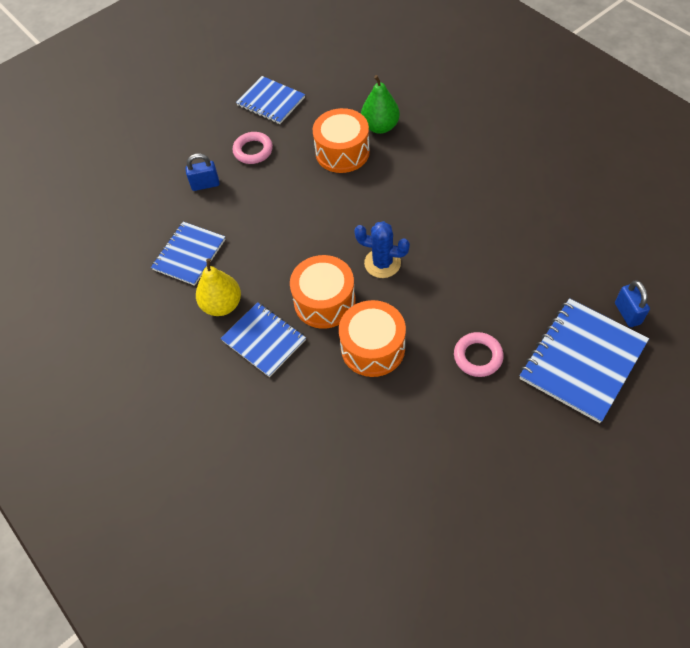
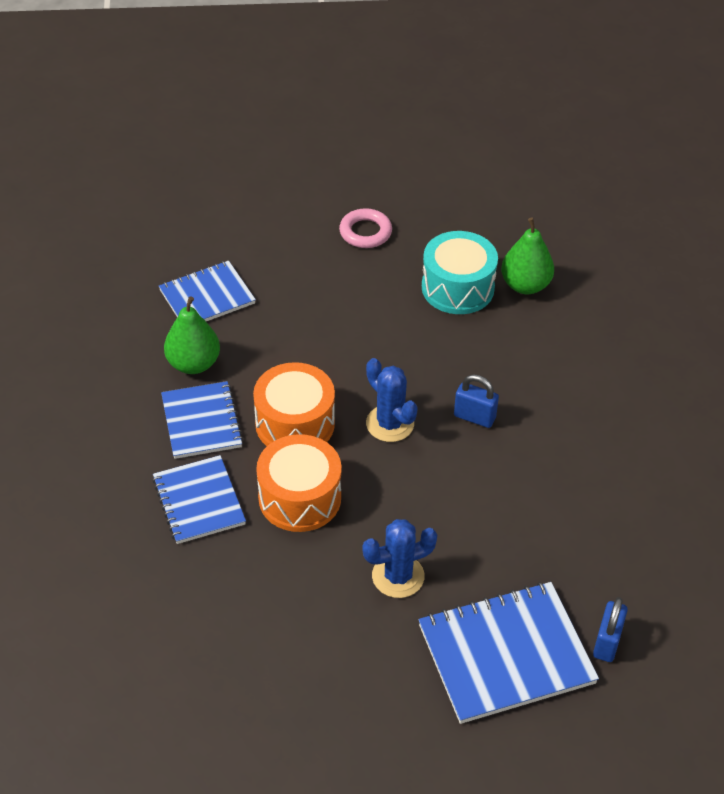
camera: 30 degrees right, 10 degrees down
(205, 184) = (285, 238): blue padlock -> blue padlock (474, 417)
(222, 305) = (193, 364): yellow pear -> green pear
(271, 102) = (432, 192): blue notebook -> blue notebook (199, 501)
(342, 152) = (457, 288): orange drum -> turquoise drum
(478, 356) = (398, 576): pink ring -> blue cactus

